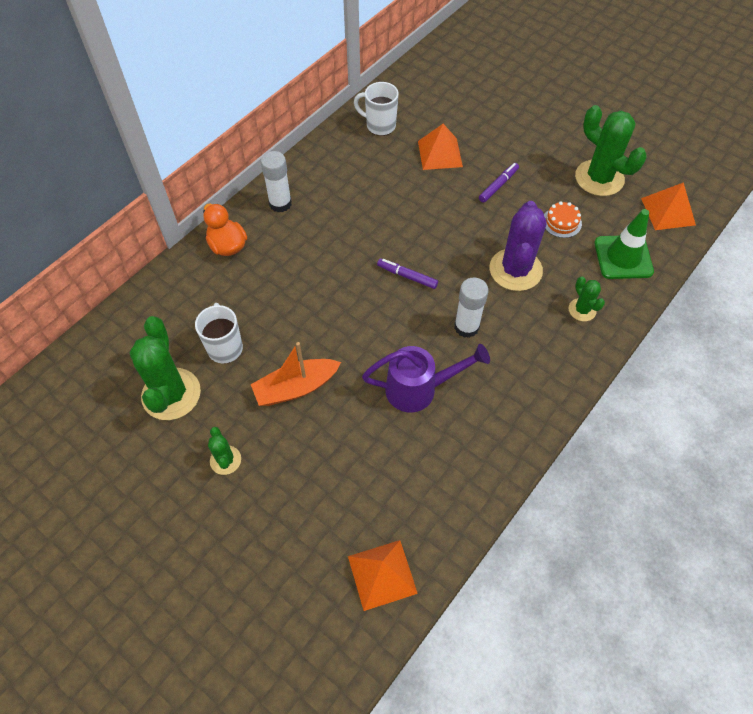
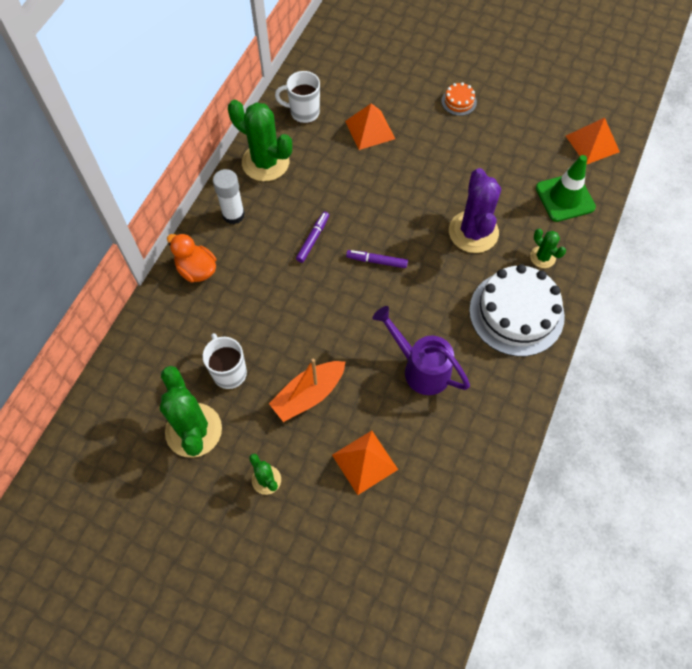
camera: 15 degrees left, 5 degrees up
(382, 574) = (440, 546): orange pyramid -> orange pyramid (364, 462)
(419, 389) = (420, 368): purple watering can -> purple watering can turned 120 degrees counterclockwise
(466, 327) = (445, 298): white glue stick -> none
(498, 185) = (433, 151): purple marker -> purple marker (313, 239)
(537, 358) = (516, 313): none -> white cake
(561, 222) = (501, 175): orange cake -> orange cake (459, 101)
(599, 178) = (523, 123): green cactus -> green cactus (265, 162)

